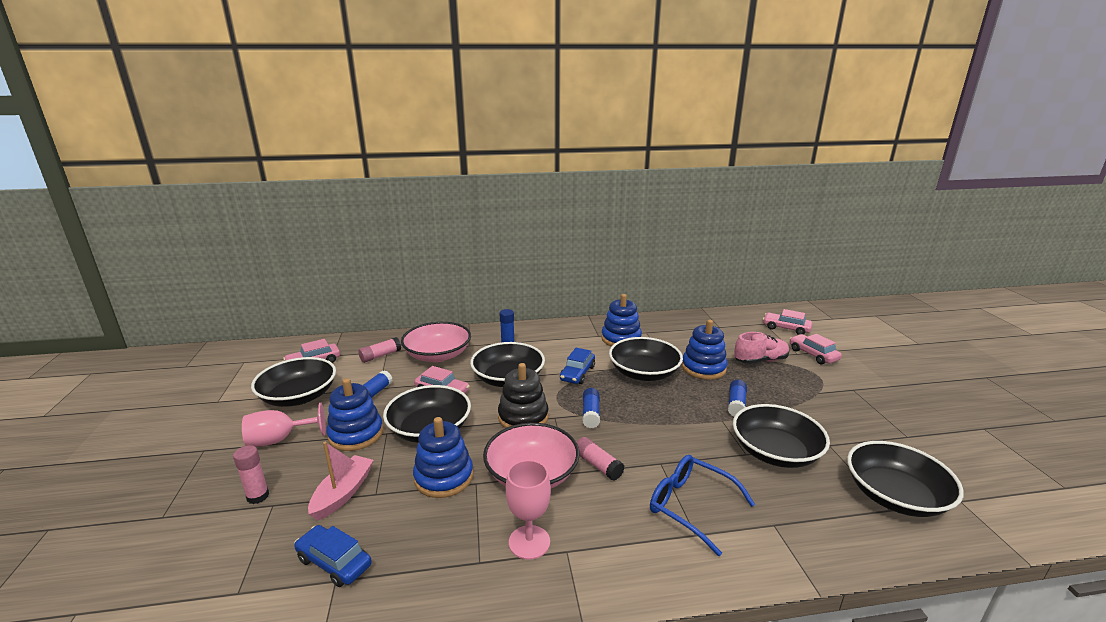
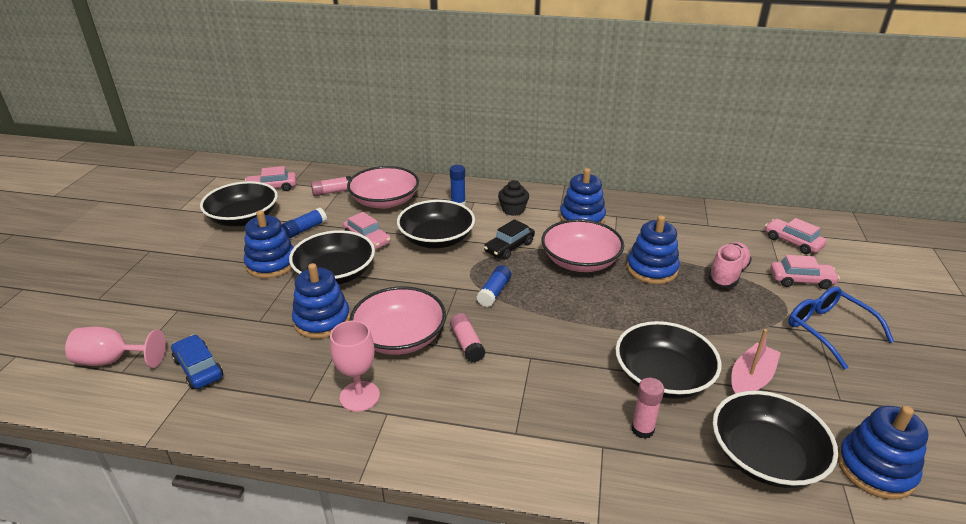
camera: 20 degrees right, 10 degrees up
(258, 496) = (170, 299): pink glue stick -> pink glue stick (642, 429)
(279, 440) = (209, 255): pink goblet -> pink goblet (112, 360)
(343, 493) = (234, 314): pink boat -> pink boat (750, 380)
(523, 417) = (426, 281): black stacking toy -> none
(559, 342) = (513, 210): none -> black cupcake
(577, 373) = (509, 247): blue car -> black car
(644, 373) = (580, 261): black bowl -> pink bowl
(691, 506) = (530, 406): blue glasses -> blue glasses (828, 330)
(736, 404) = (658, 317): blue glue stick -> none
(760, 360) = (727, 274): pink shoe -> pink shoe turned 60 degrees counterclockwise
(813, 354) = (801, 280): pink car -> pink car turned 105 degrees clockwise
(971, 483) = (875, 469): none -> blue stacking toy

